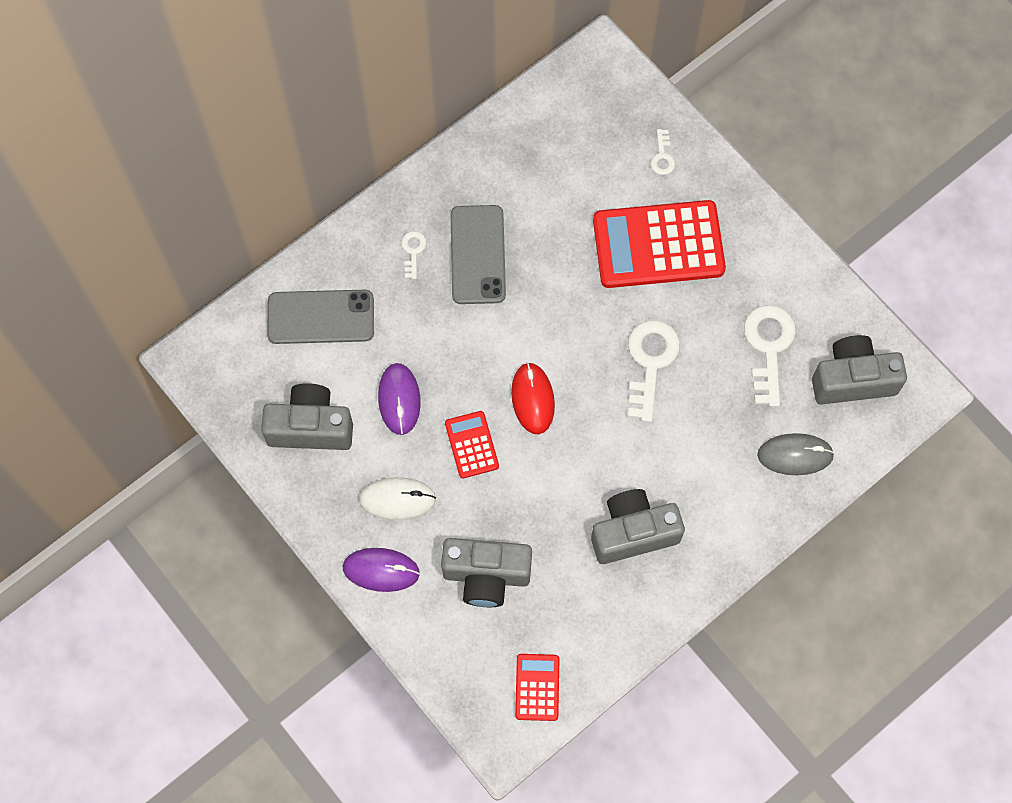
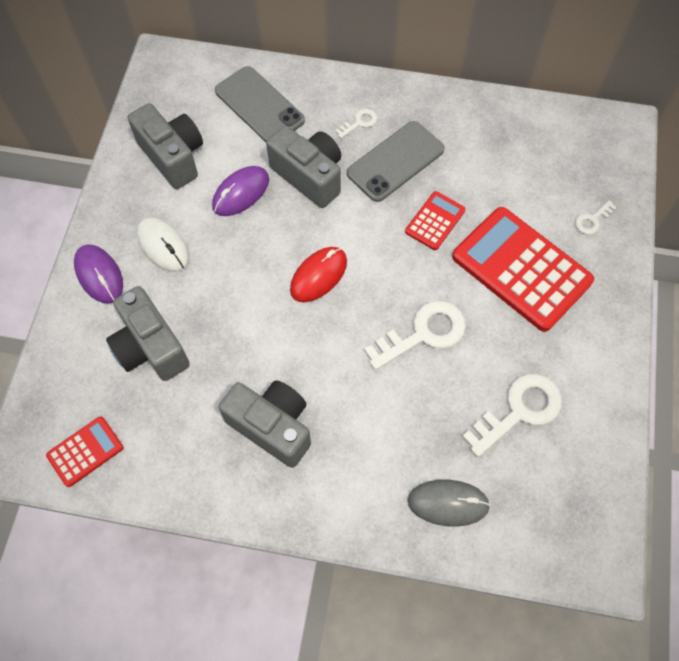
camera: 50 degrees right, 5 degrees down
(471, 445) = (247, 262): red calculator -> red calculator (435, 221)
(795, 455) = (448, 503): grey mouse -> grey mouse turned 45 degrees counterclockwise
(852, 379) = (556, 499): grey camera -> grey camera (309, 176)

